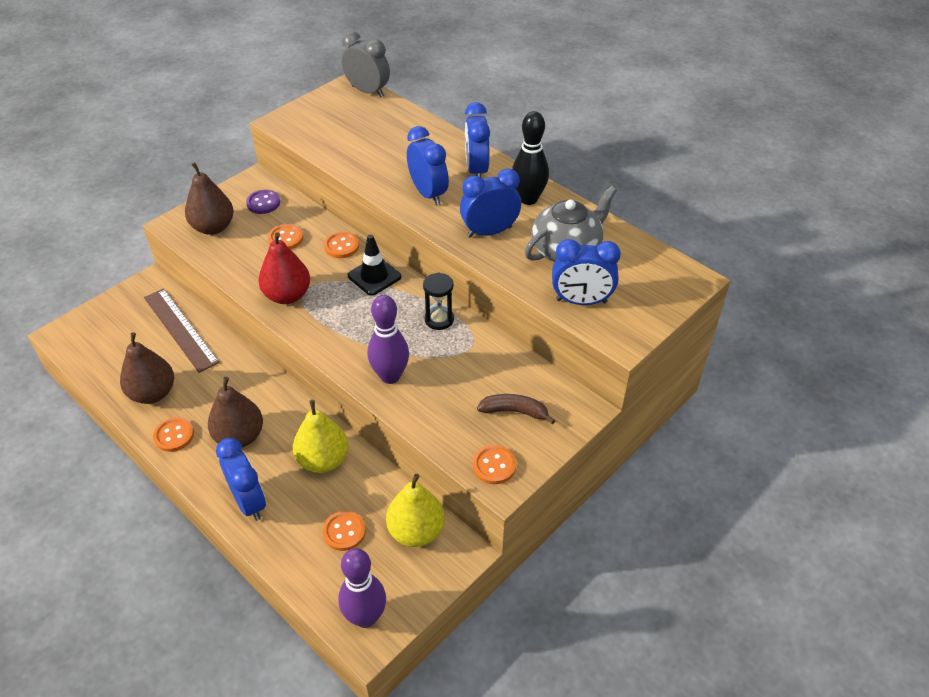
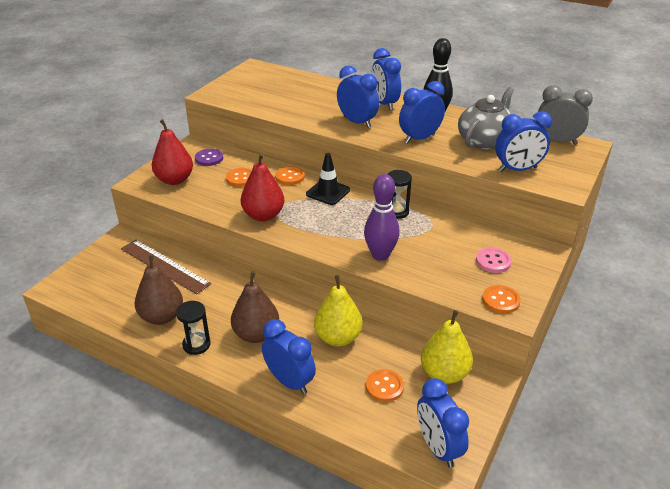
camera: 15 degrees left, 10 degrees down
(174, 435) = (196, 345): orange button -> black hourglass
(213, 227) = (175, 180): brown pear -> red pear
(365, 617) = (438, 448): purple bowling pin -> blue clock
(367, 91) = (270, 69): grey clock -> grey clock (557, 141)
(514, 411) = (493, 261): brown banana -> pink button

